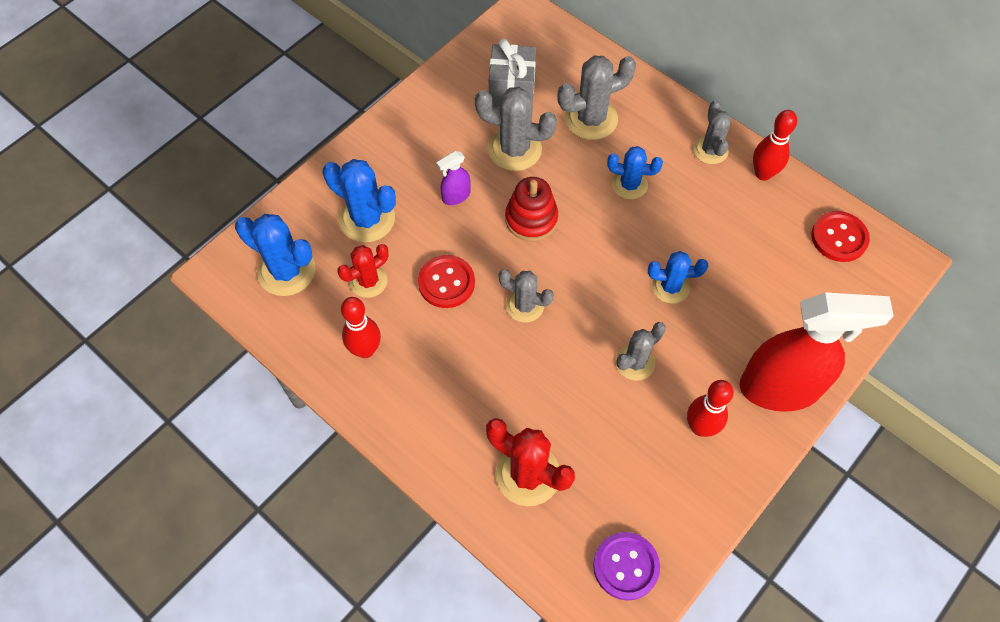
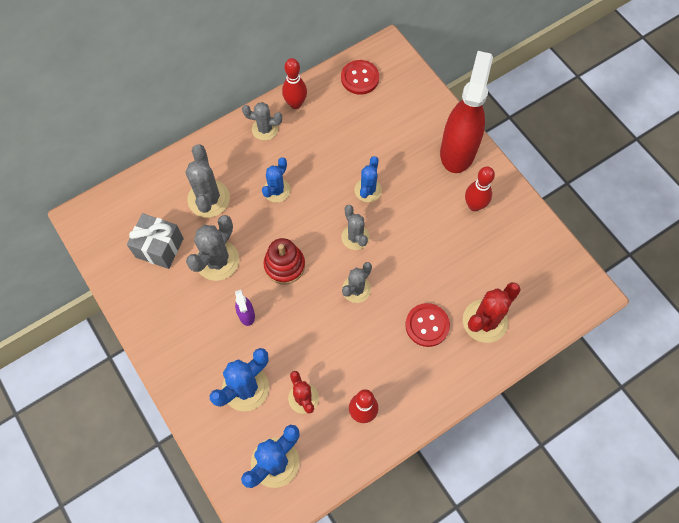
camera: 75 degrees left, 5 degrees up
(446, 282) = (321, 340): red button -> red button (427, 325)
(626, 566) = (557, 278): purple button -> none
(635, 362) = (419, 230): grey cactus -> grey cactus (355, 237)

